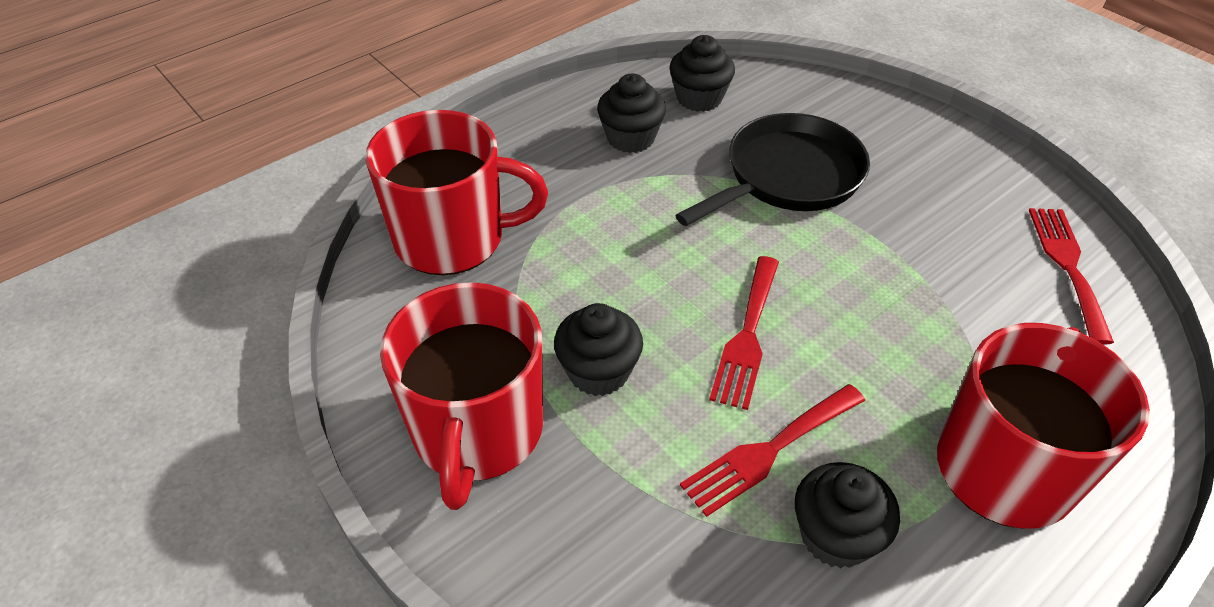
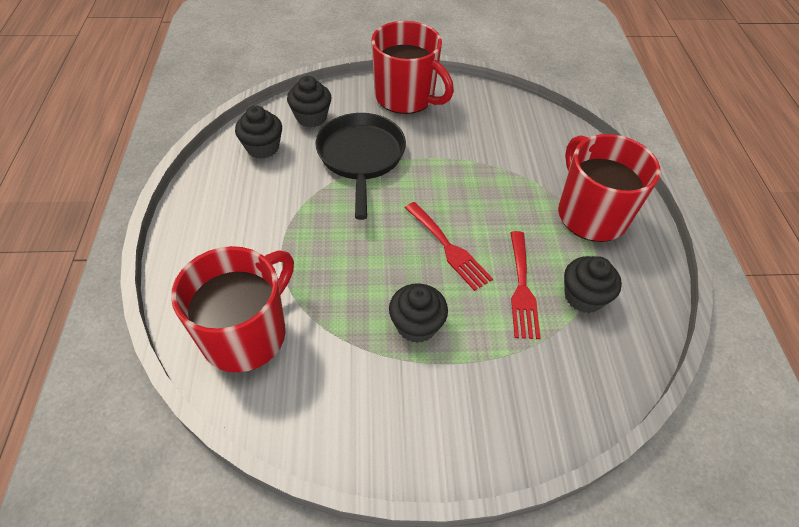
camera: 55 degrees left, 5 degrees up
(477, 431) = (409, 409): red mug -> red mug (406, 97)
(630, 138) = (259, 196): black cupcake -> black cupcake (311, 117)
(1067, 266) = (508, 114): red fork -> none

